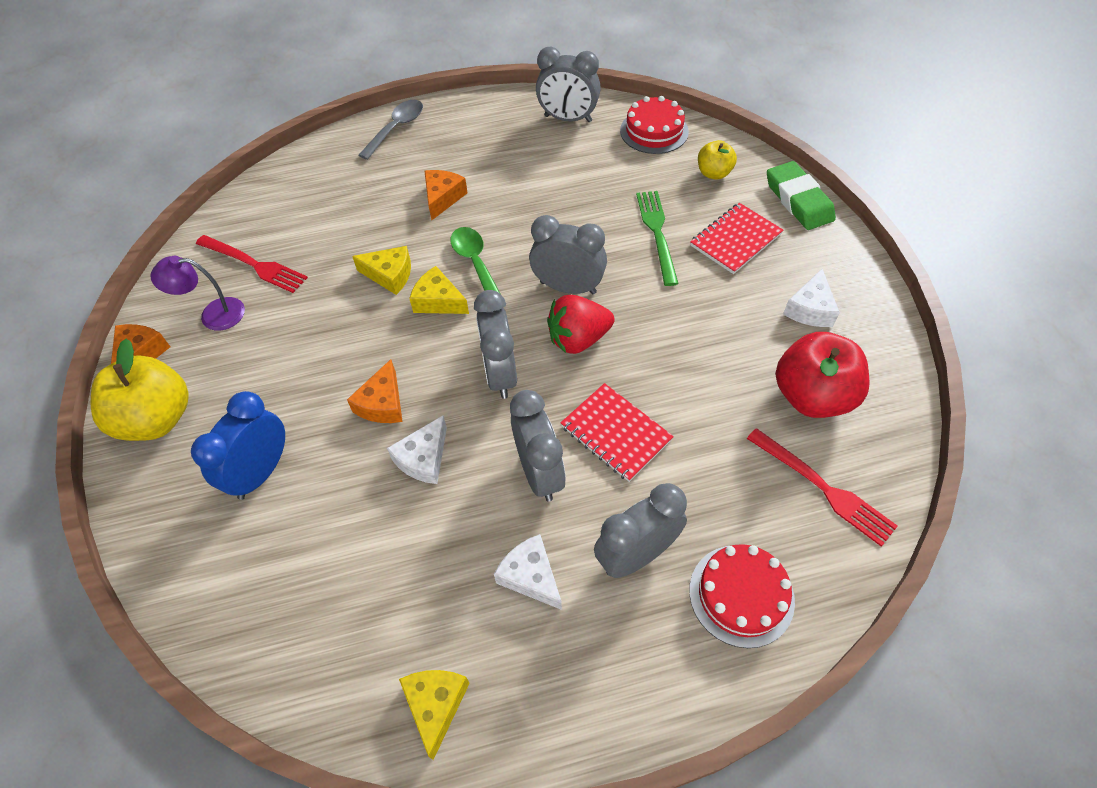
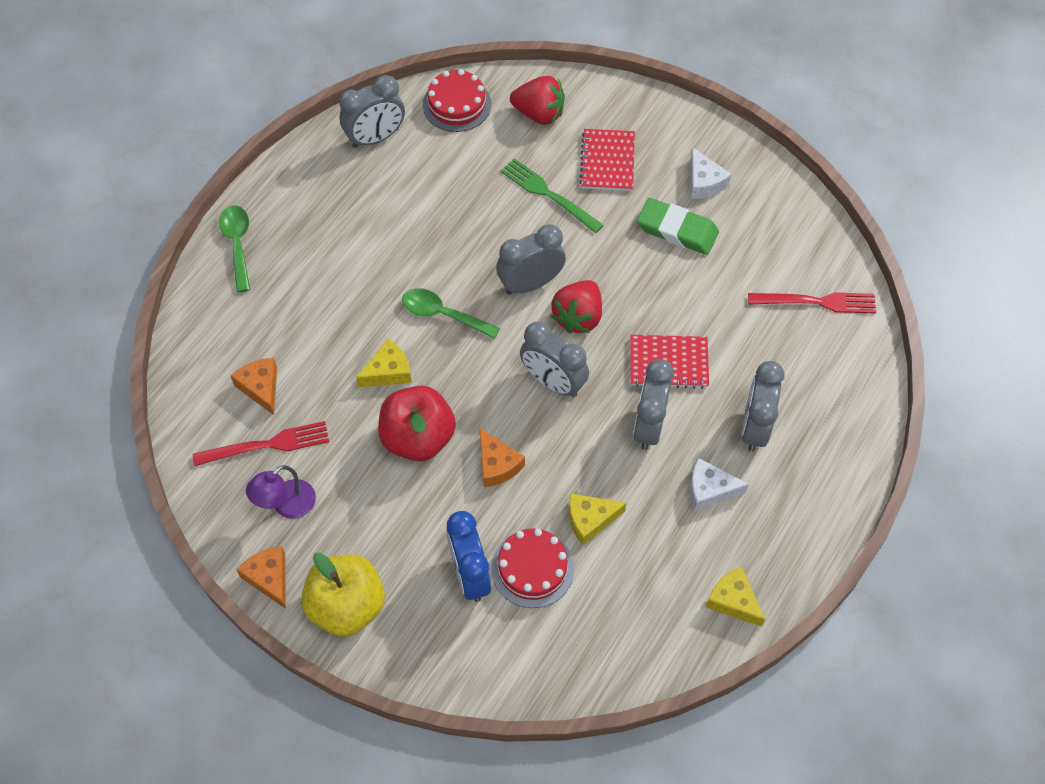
camera: 45 degrees left, 5 degrees up
(396, 128) = (237, 244): grey spoon -> green spoon
(424, 459) = (567, 477): white cheese -> none
(438, 301) = (449, 363): yellow cheese -> yellow cheese (590, 520)
(443, 198) = (354, 279): orange cheese -> orange cheese (260, 387)
(539, 472) = (649, 425): grey clock -> grey clock turned 105 degrees counterclockwise
(714, 173) = (539, 114): yellow apple -> red strawberry
(741, 595) = (830, 402): red cake -> red cake (532, 568)
(798, 200) = (619, 97): green eraser -> green eraser (677, 230)
(812, 396) = (759, 245): red apple -> red apple (418, 438)

